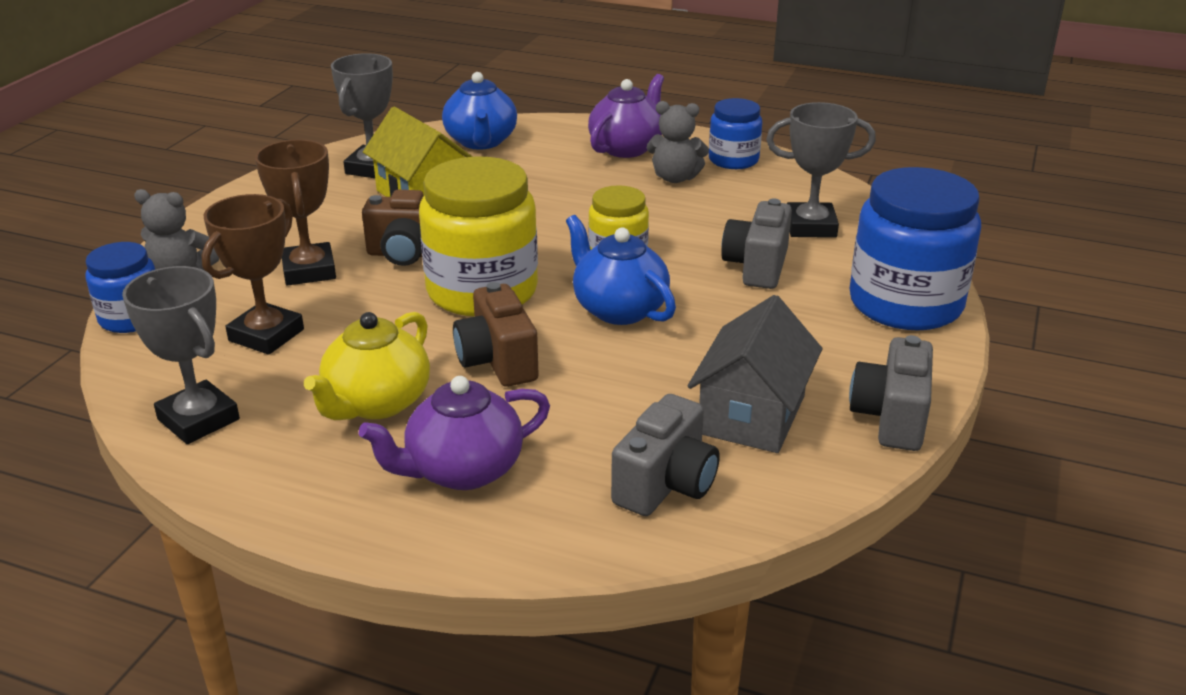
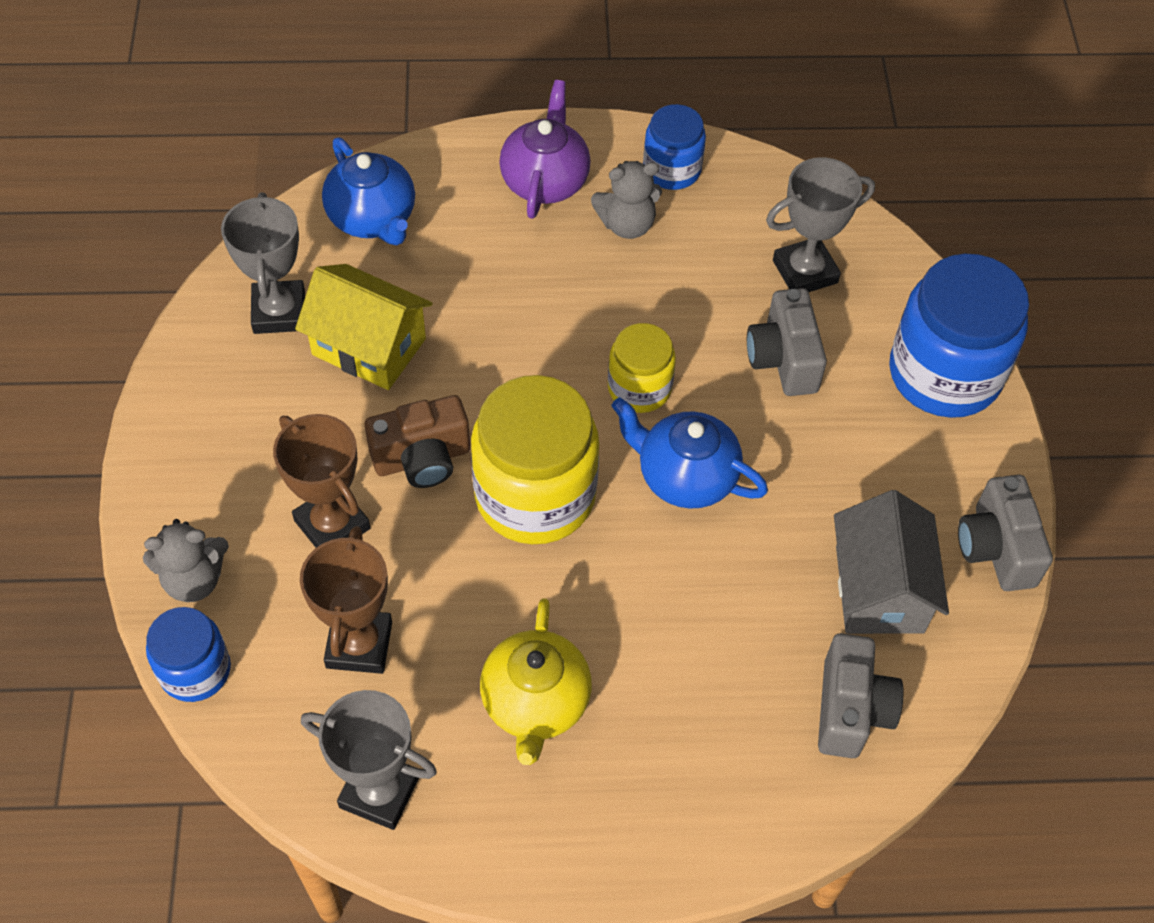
camera: 25 degrees left, 25 degrees up
(462, 470) = (669, 761): purple teapot -> none
(497, 361) = (613, 599): brown camera -> none

